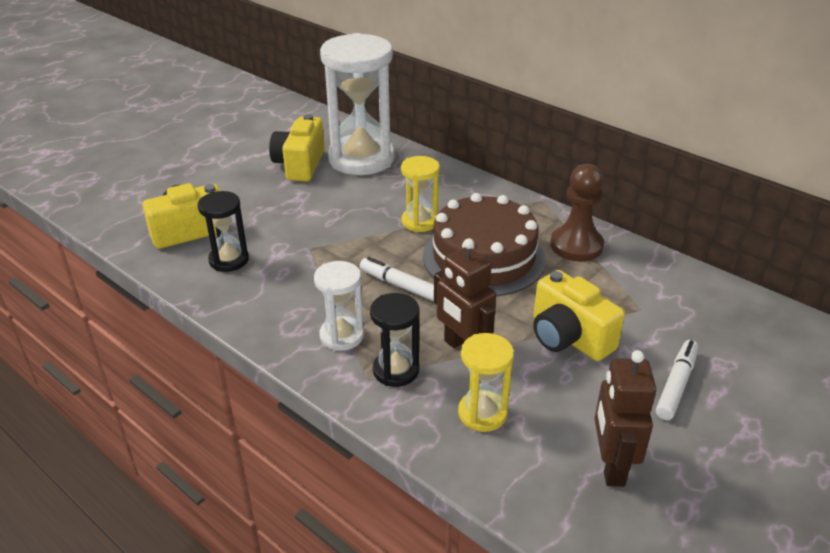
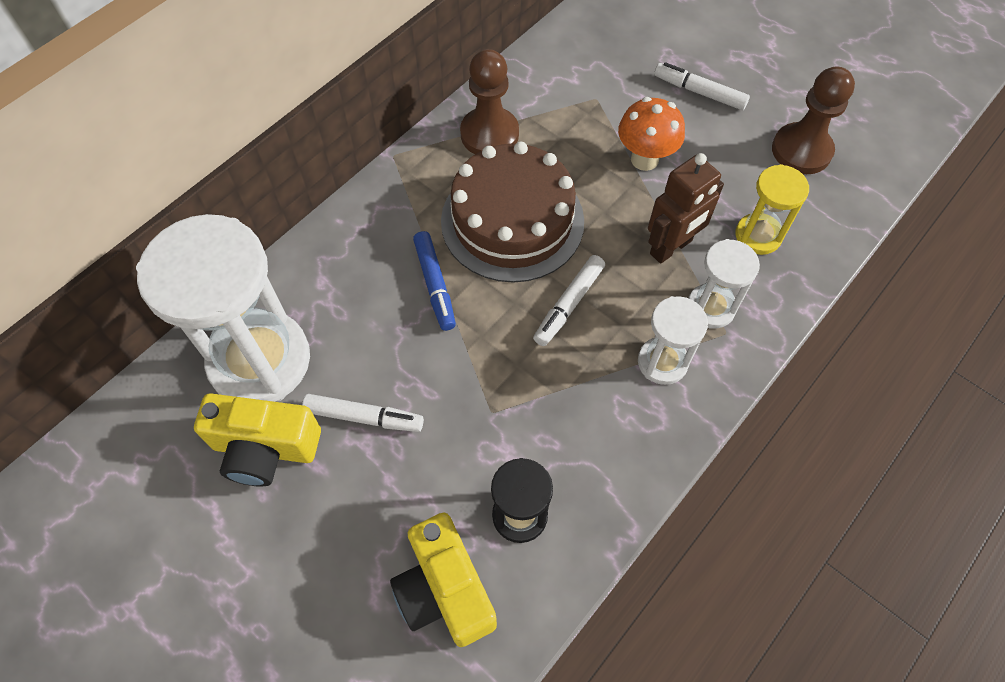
camera: 90 degrees left, 25 degrees up
(315, 197) = (364, 417): none -> white marker
(396, 370) = (710, 307): black hourglass -> white hourglass
(420, 222) = (435, 285): yellow hourglass -> blue marker
(568, 337) = (644, 159): yellow camera -> orange mushroom
(611, 466) = (801, 150): brown robot -> brown pawn

